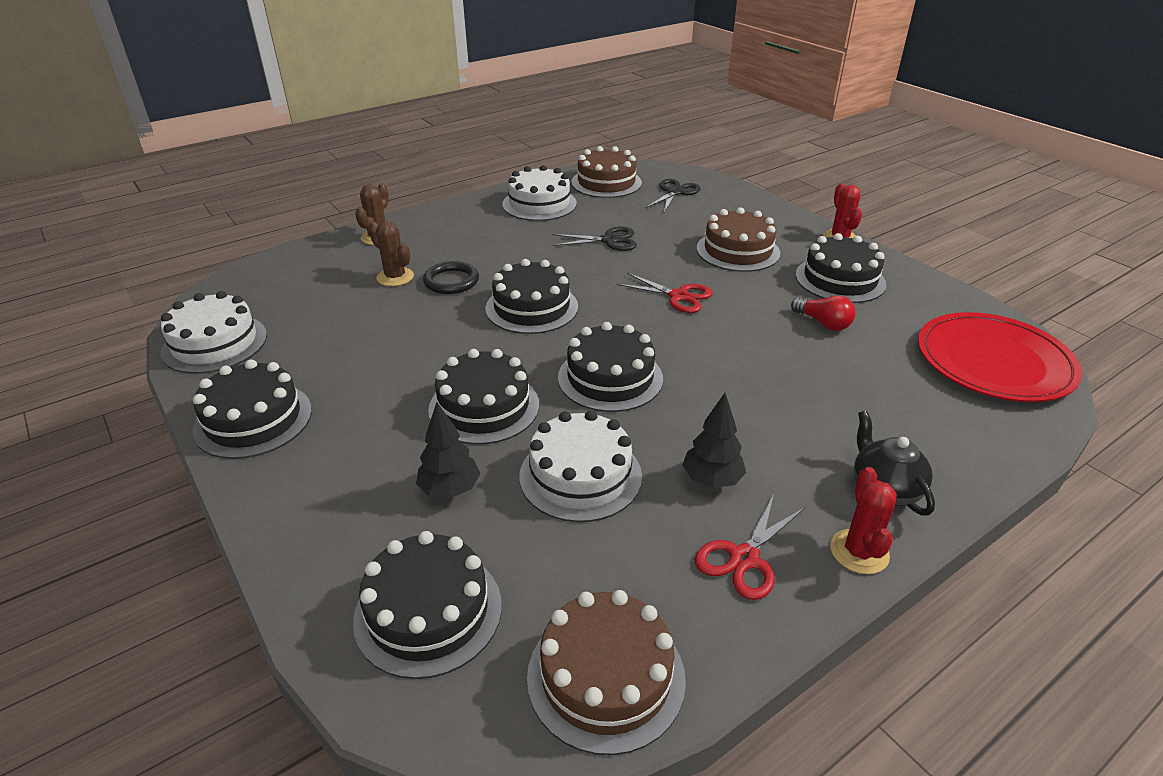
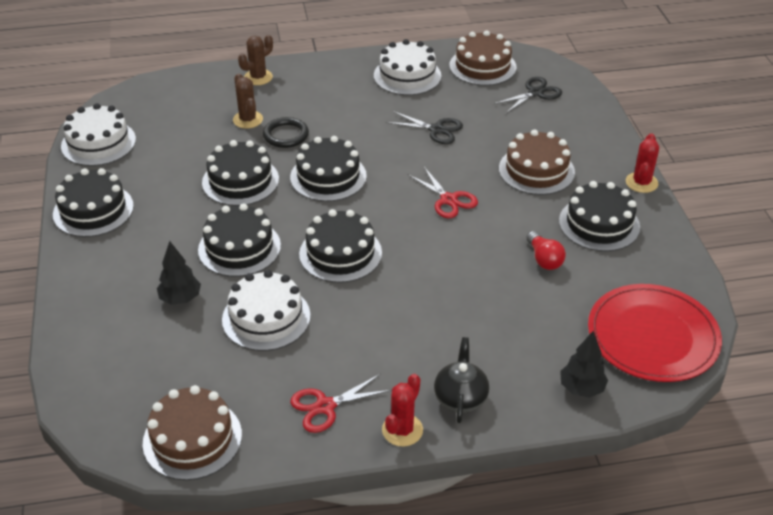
camera: 25 degrees right, 5 degrees up
(428, 611) = (122, 368): black cake -> black cake (240, 181)
(712, 480) = (348, 350): black tree -> black tree (581, 388)

